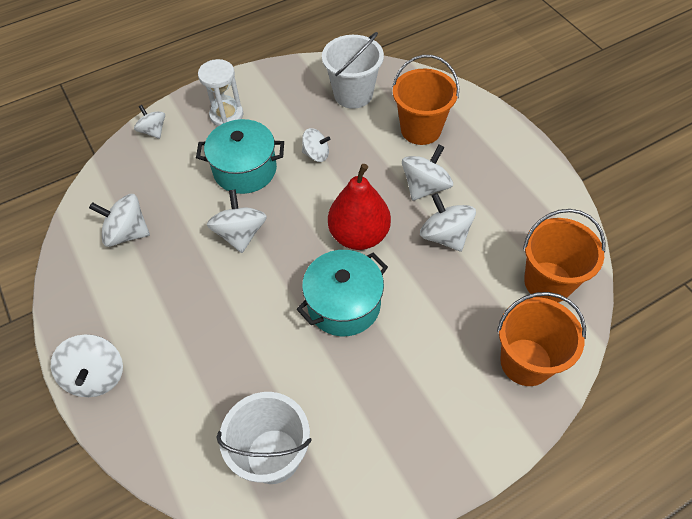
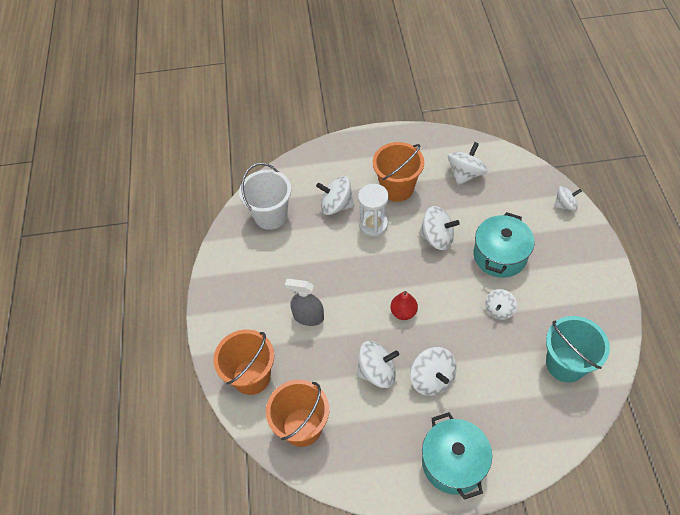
camera: 115 degrees right, 0 degrees up
(96, 376) = (363, 145): white spinning top -> white spinning top (336, 205)
(226, 115) = (568, 258): white hourglass -> white hourglass (373, 224)
(344, 304) = (349, 282): turquoise pot -> turquoise pot (453, 463)
(353, 94) = (565, 364): white bucket -> turquoise bucket
(359, 235) = (403, 312): red pear -> red pear, size x0.54
(414, 331) = (308, 317): none -> grey spray bottle
(421, 129) = (500, 404): orange bucket -> orange bucket (397, 188)

